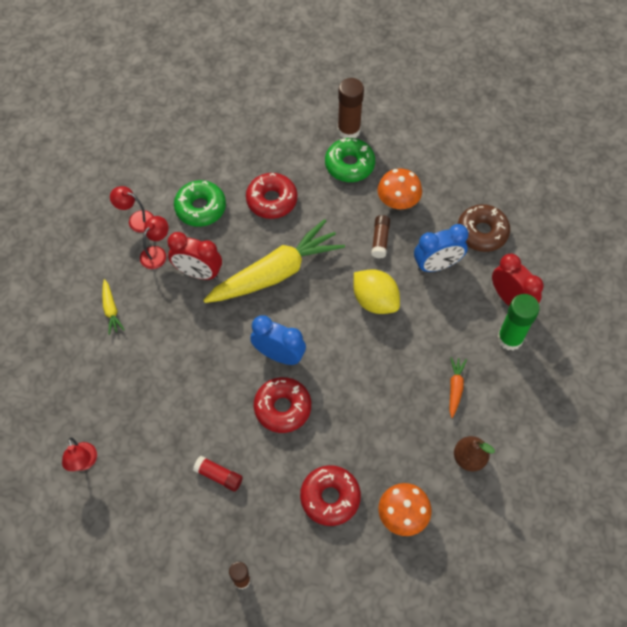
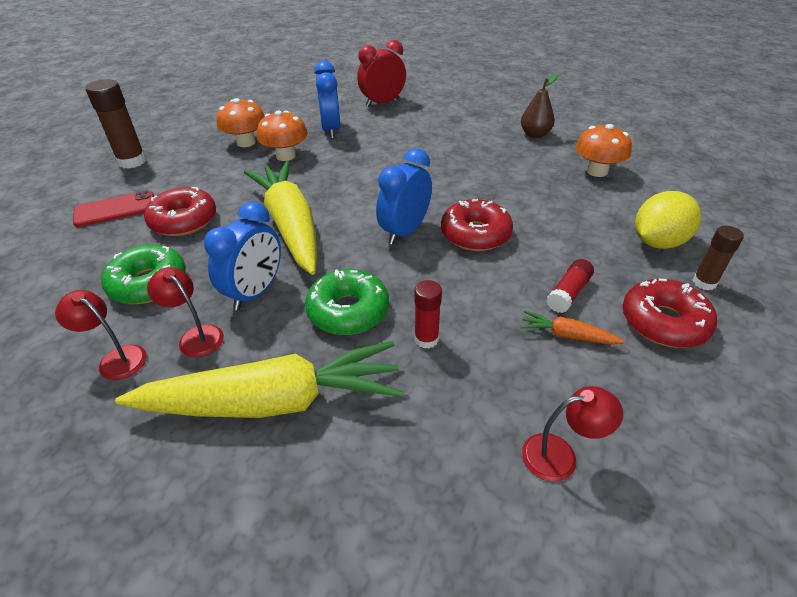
camera: 80 degrees left, 20 degrees down
(111, 309) = (273, 401): yellow carrot -> yellow carrot, size x2.46
(136, 219) = (116, 358): red lamp -> red lamp turned 90 degrees clockwise
(165, 384) = (426, 339): none -> red glue stick
(198, 273) = (255, 292): red clock -> blue clock
(279, 151) = (115, 209): none -> red phone
(330, 497) = (585, 211): red donut -> red donut (663, 322)
(349, 165) = (178, 165): green donut -> green donut (348, 311)
(375, 301) = (357, 165): yellow lemon -> yellow lemon (658, 242)
(380, 240) = (286, 156): brown glue stick -> orange mushroom
(455, 388) = (464, 134): orange carrot -> orange carrot (567, 335)
(482, 232) = (308, 107): brown donut -> none
(510, 338) = (420, 107): green glue stick -> none

